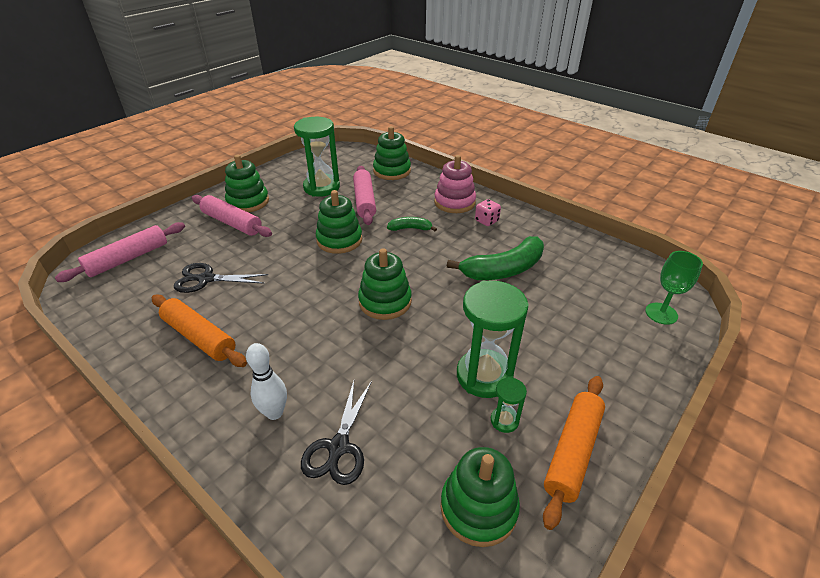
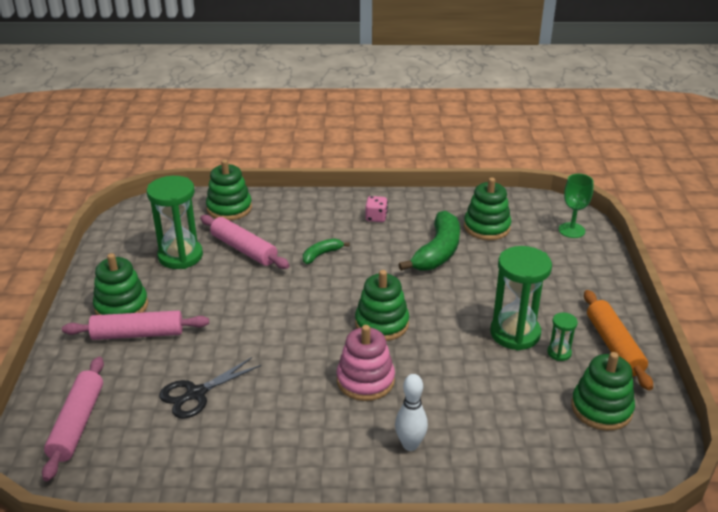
camera: 40 degrees left, 5 degrees down
(199, 337) = (268, 437): orange rolling pin -> none
(338, 447) = (482, 434): black scissors -> none
(339, 240) = (272, 295): green stacking toy -> green stacking toy (487, 227)
(454, 202) = (328, 213): pink stacking toy -> pink stacking toy (365, 380)

